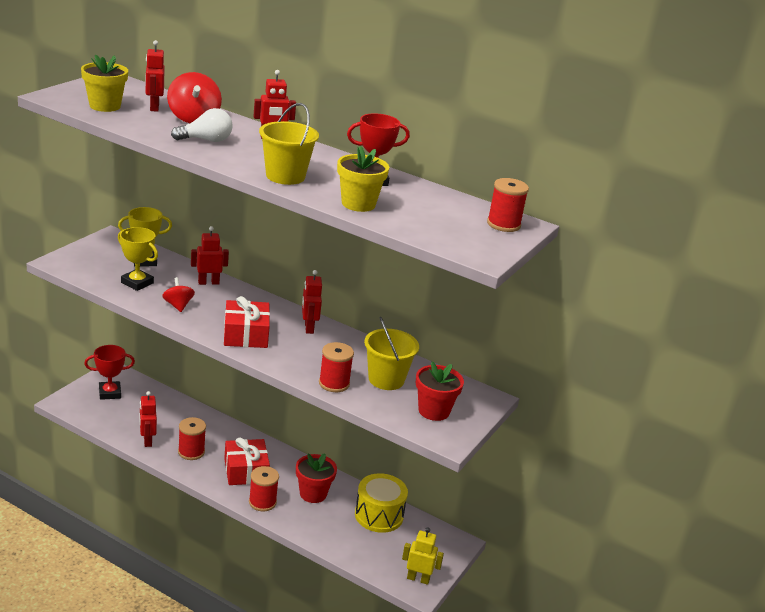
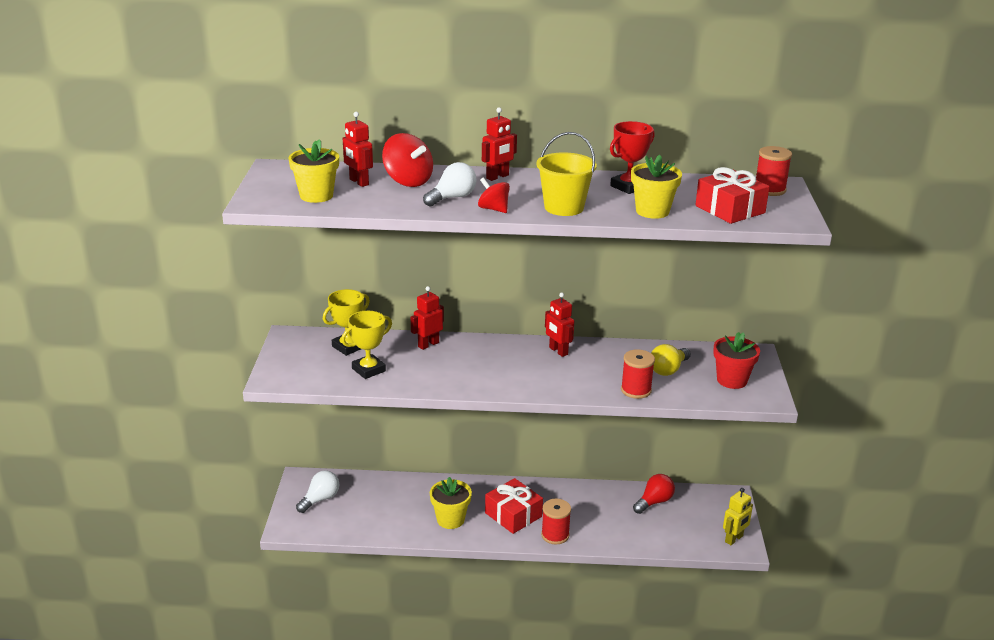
camera: 25 degrees left, 0 degrees up
(110, 393) = (320, 499): red trophy -> white light bulb
(137, 283) = (368, 370): yellow trophy -> yellow trophy turned 45 degrees counterclockwise
(147, 440) = (402, 527): red robot -> none
(178, 305) = (430, 376): red spinning top -> red spinning top (493, 209)
(191, 452) = (450, 519): red spool -> yellow flower pot
(246, 335) = (518, 378): red gift -> red gift (730, 209)
(313, 494) = (586, 508): red flower pot -> none
(379, 515) = (654, 502): yellow drum -> red light bulb
(386, 379) = (668, 370): yellow bucket -> yellow light bulb
(418, 579) = (734, 539): yellow robot -> yellow robot turned 150 degrees clockwise

